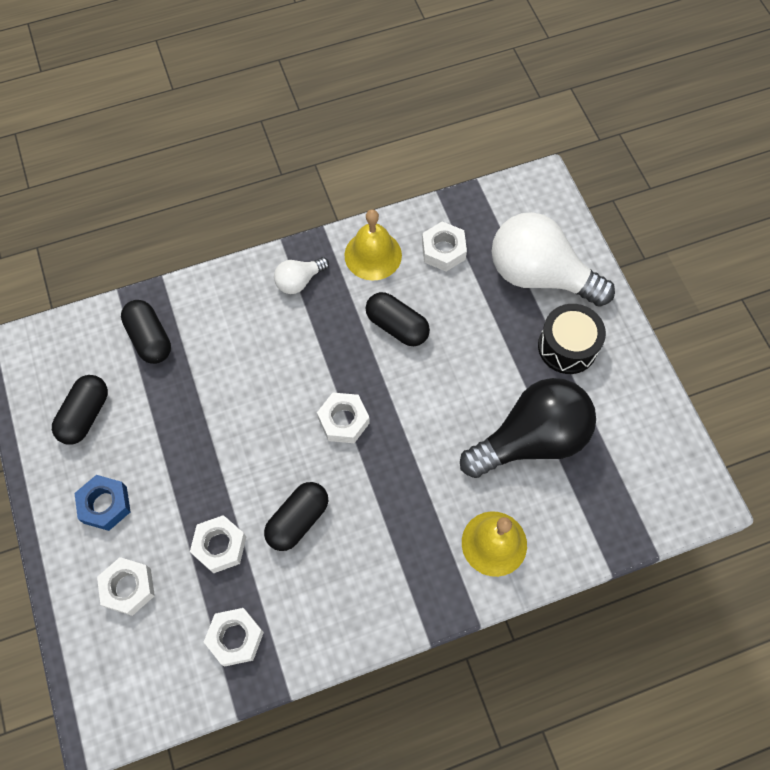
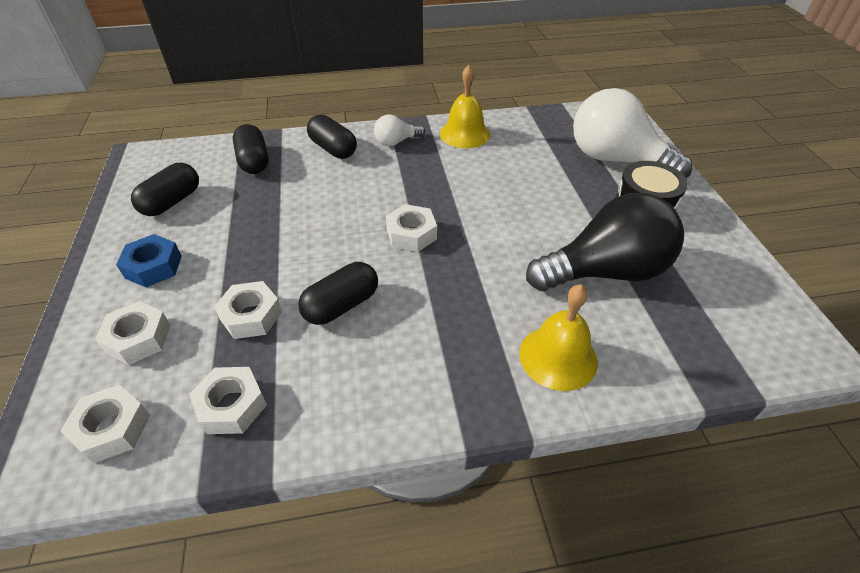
camera: 10 degrees right, 20 degrees down
(397, 326) = (477, 177): black capsule -> black capsule (333, 149)
(443, 250) = (528, 137): white nut -> white nut (112, 428)

